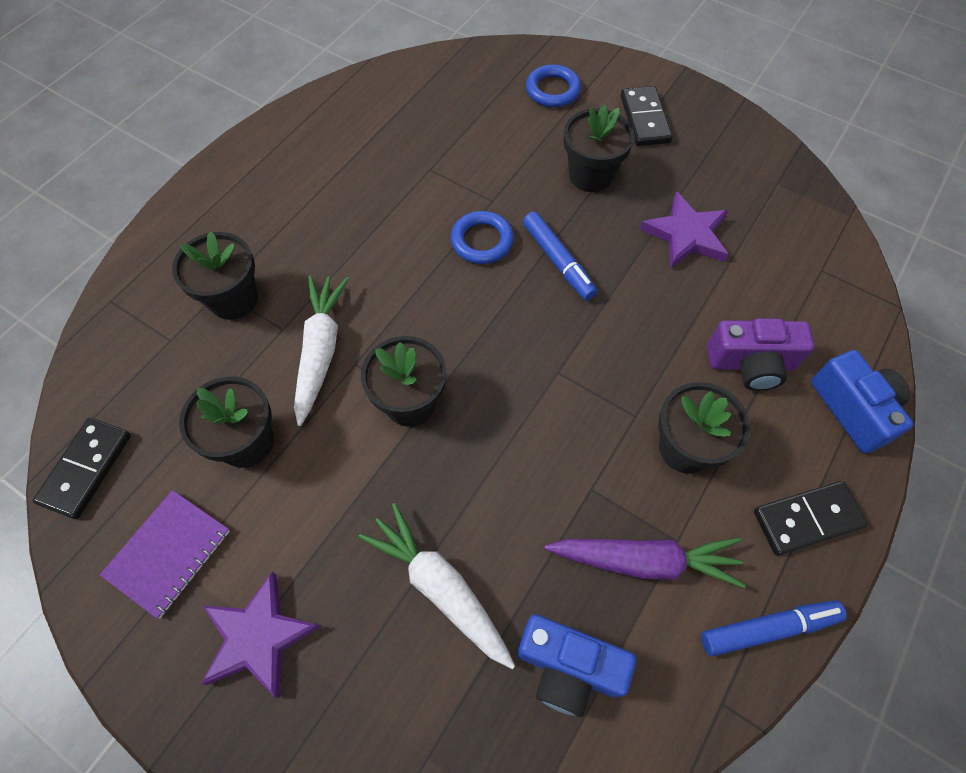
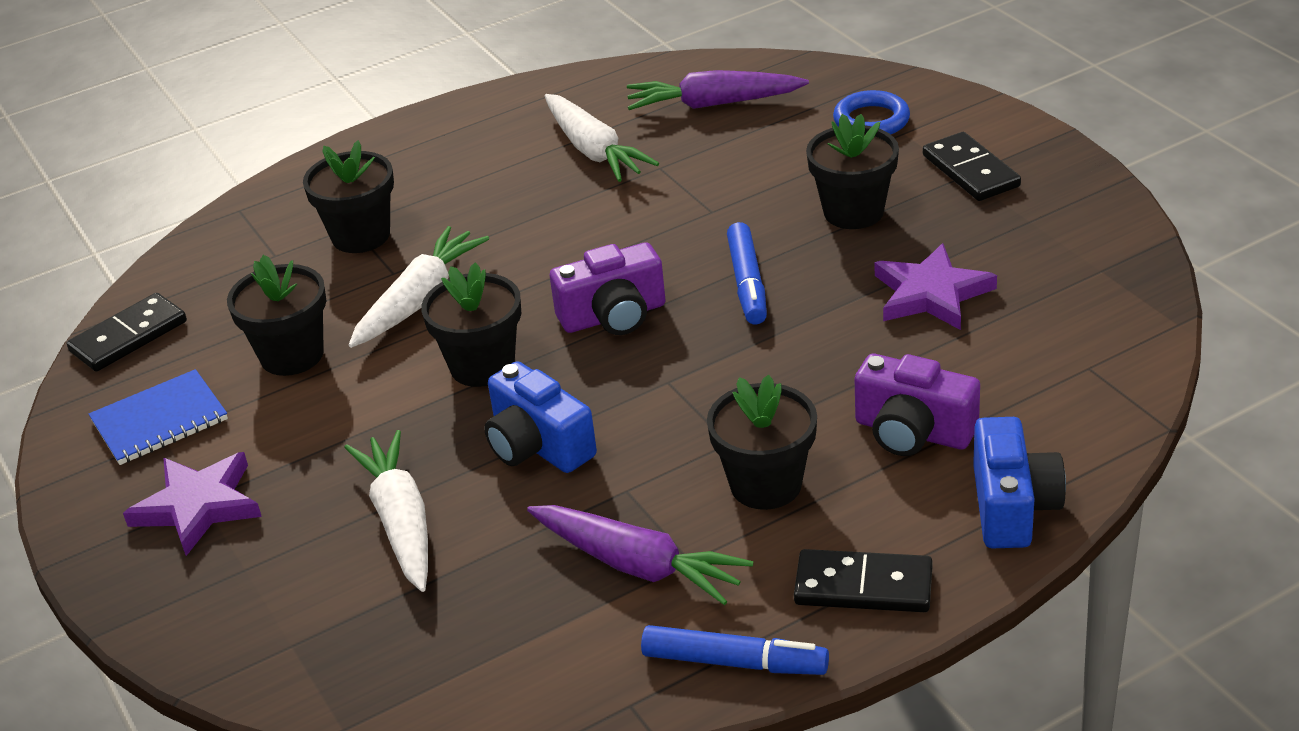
camera: 30 degrees right, 25 degrees down
(168, 553) = (159, 420): purple notebook -> blue notebook
(371, 165) = (593, 150): none -> white carrot
(434, 100) = (713, 104): none -> purple carrot
(481, 321) = (613, 316): none -> purple camera
(482, 241) = (670, 245): blue ring -> none
(568, 667) = (485, 623): blue camera -> blue camera (538, 445)
(645, 119) = (971, 171): black domino -> black domino turned 45 degrees counterclockwise

